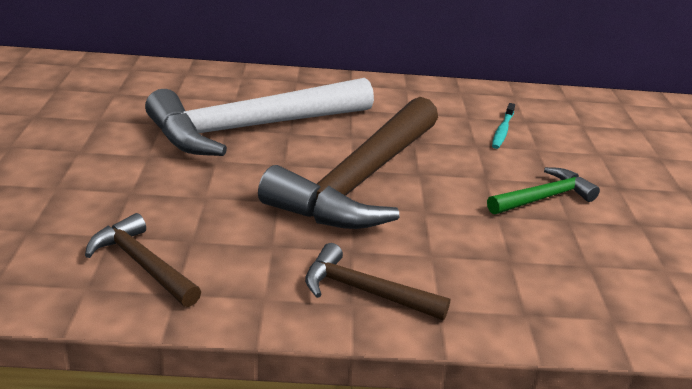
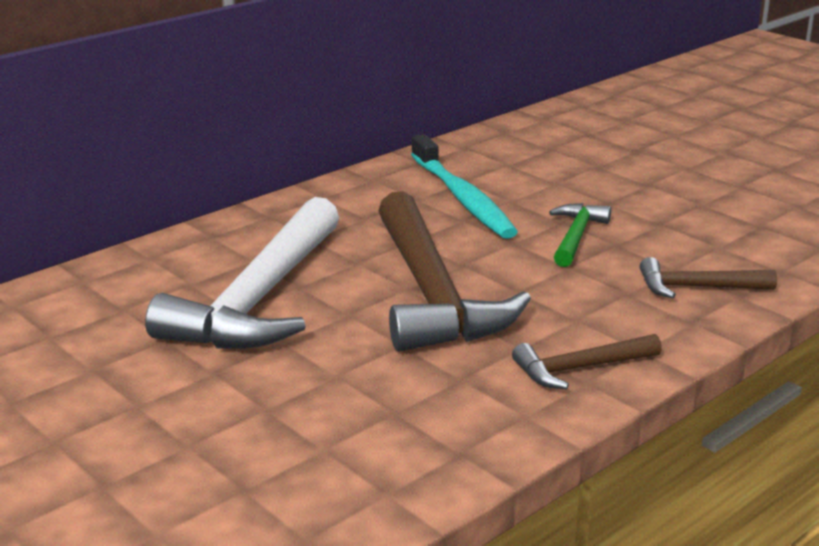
camera: 40 degrees left, 5 degrees down
(142, 264) = (394, 451): brown hammer -> brown hammer (696, 287)
(502, 130) = (462, 197): turquoise toothbrush -> turquoise toothbrush, size x2.22

